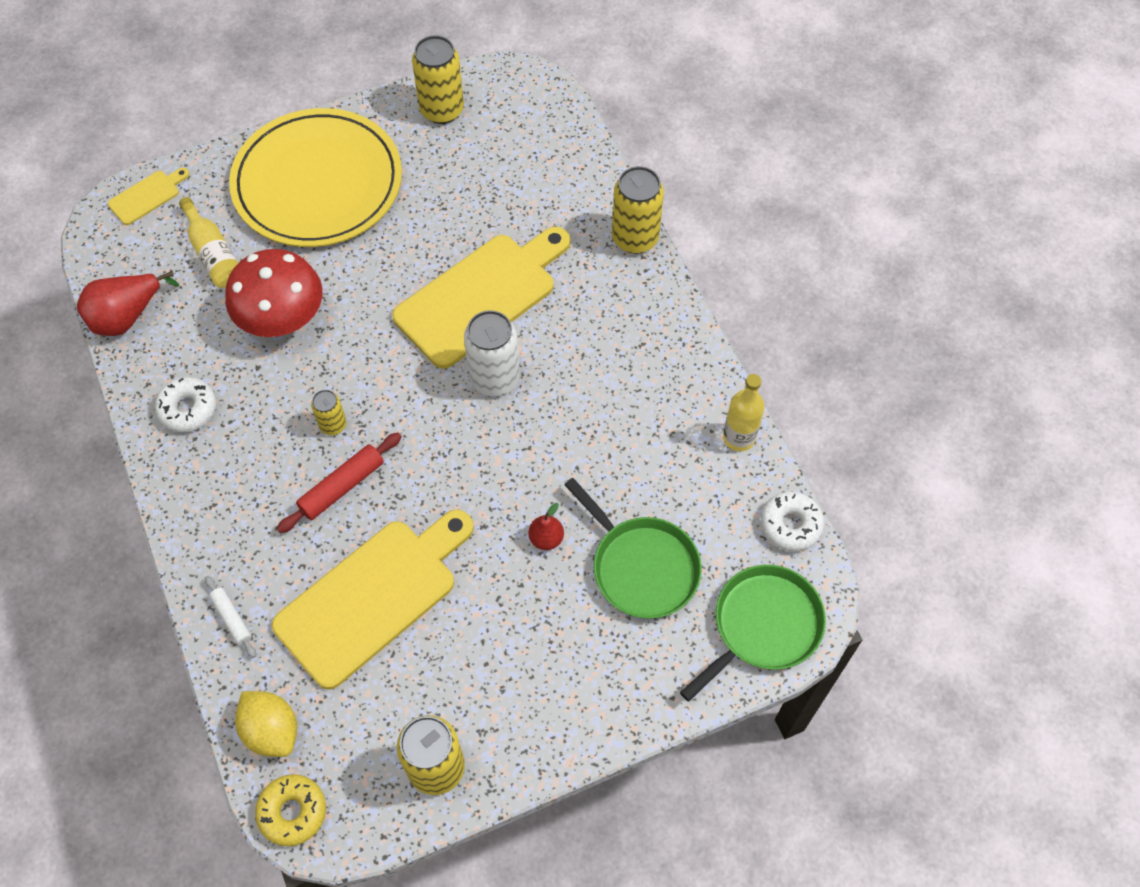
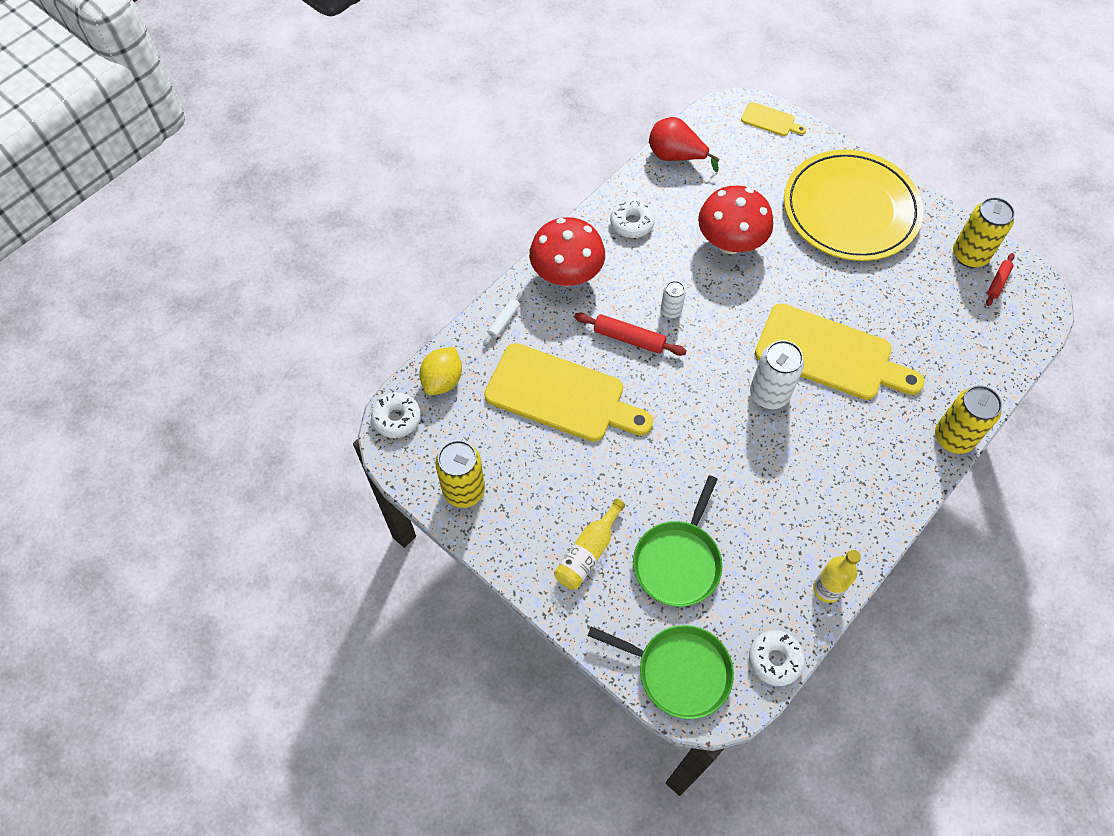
camera: 65 degrees right, 0 degrees up
(212, 515) = (567, 275): none -> red mushroom
(214, 254) = (752, 179): yellow bottle -> yellow bottle (588, 552)
(292, 812) = (397, 418): yellow donut -> white donut
(333, 425) = (671, 311): yellow can -> white can
(487, 104) = (998, 282): none -> red rolling pin
(546, 538) = (664, 486): red pear -> none

